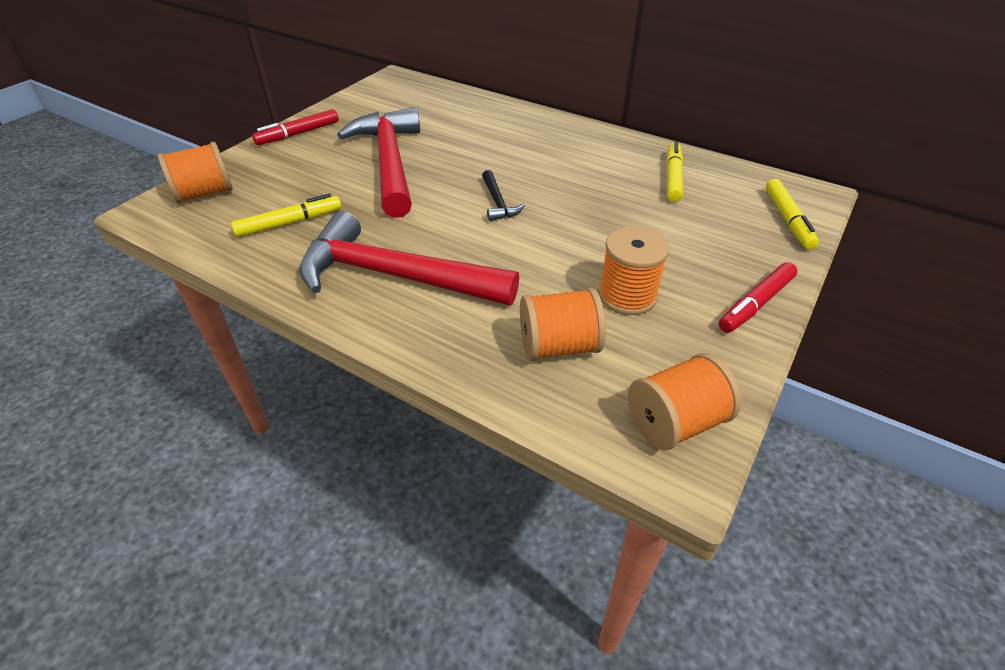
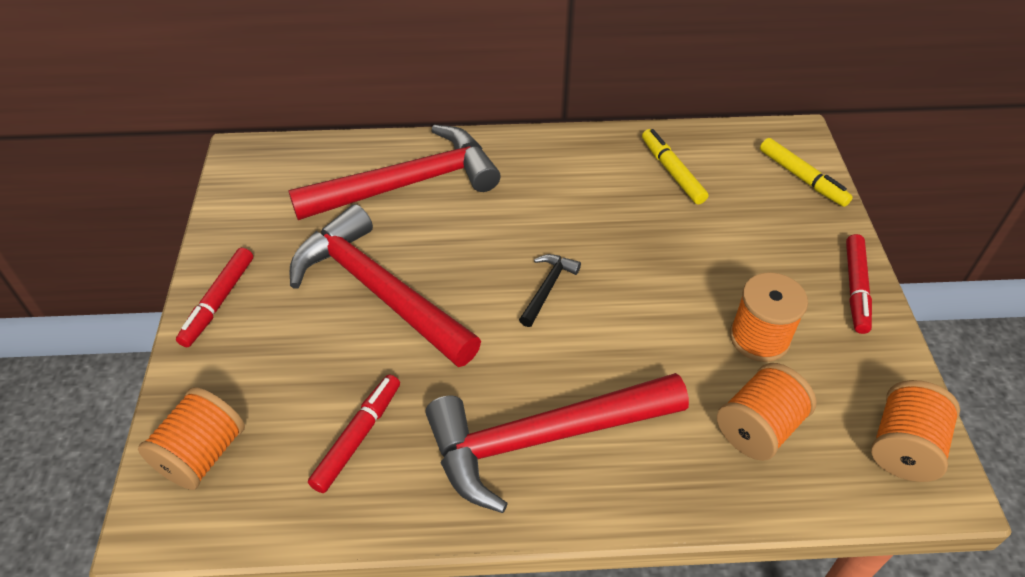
camera: 35 degrees left, 5 degrees up
(289, 223) = (358, 437): yellow marker -> red marker
(473, 121) = (408, 183): none -> red hammer
(498, 203) = (547, 288): black hammer -> black hammer turned 105 degrees counterclockwise

